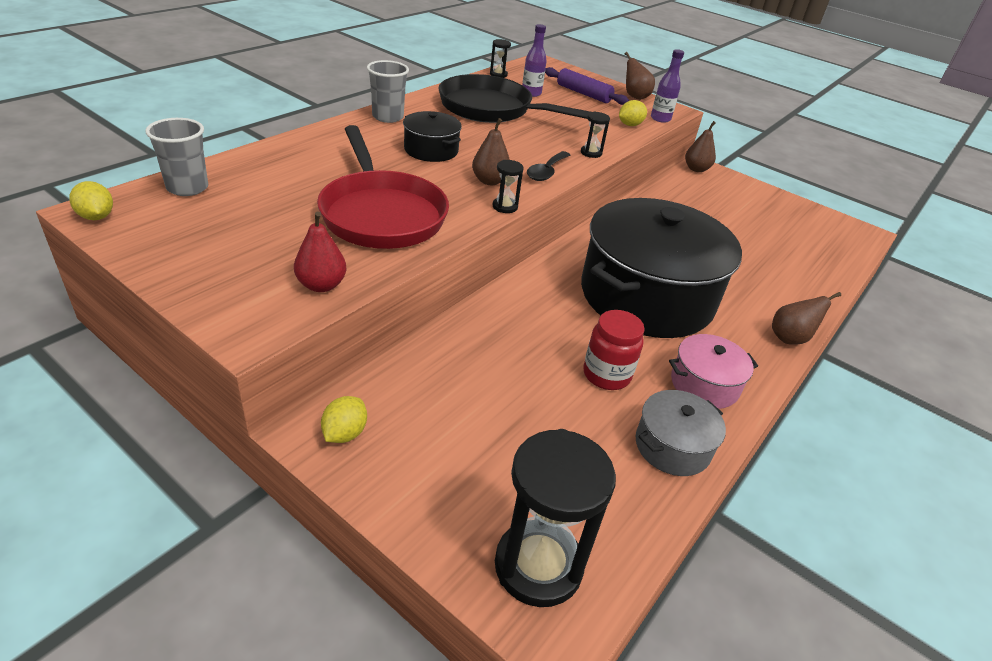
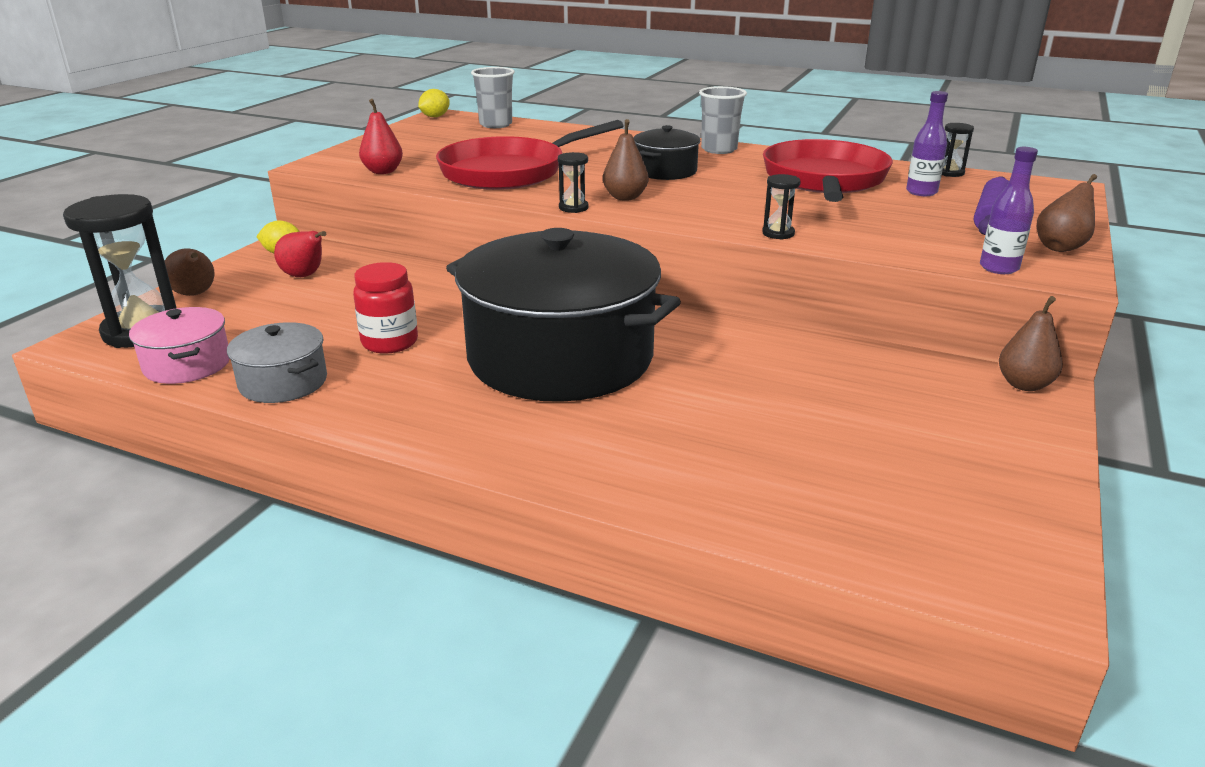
camera: 80 degrees right, 10 degrees down
(428, 418) = (305, 276): none -> red pear
(491, 109) = (824, 180): black pan -> red pan
(546, 172) = (685, 217): black spoon -> none
(630, 125) = (926, 249): yellow lemon -> none
(704, 384) = (393, 399): pink pot -> pink pot (187, 364)
(790, 338) = (529, 468): brown pear -> brown pear (195, 294)

